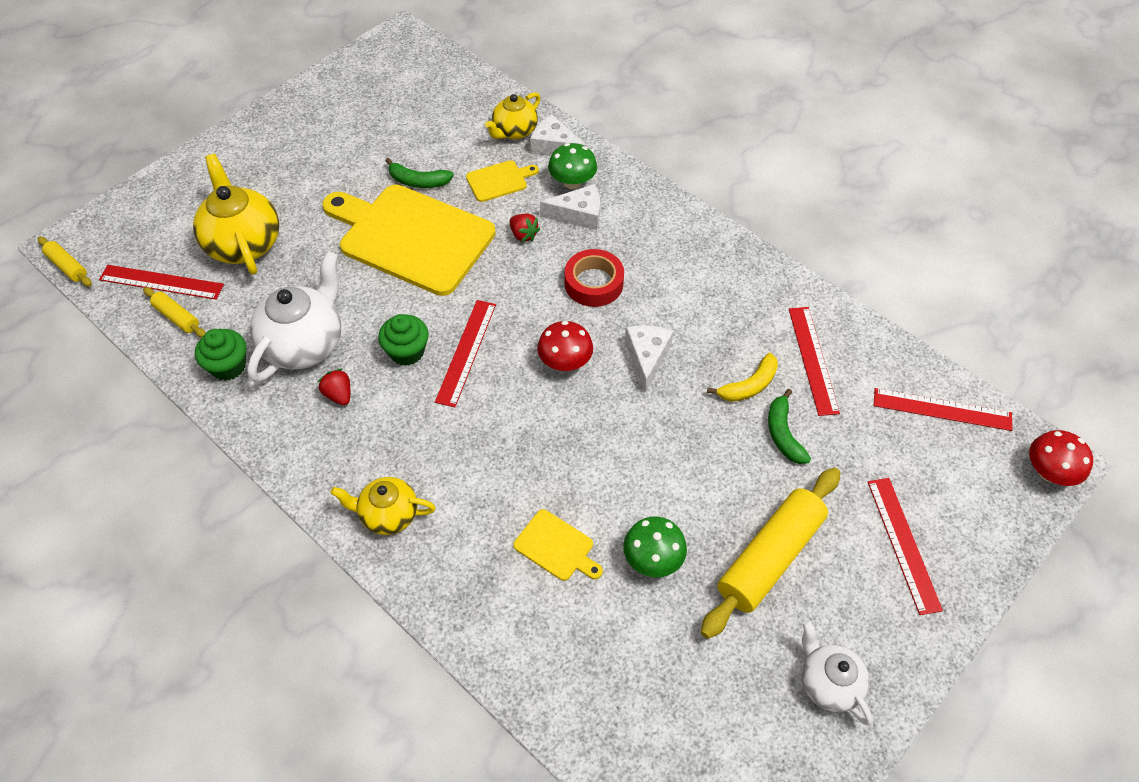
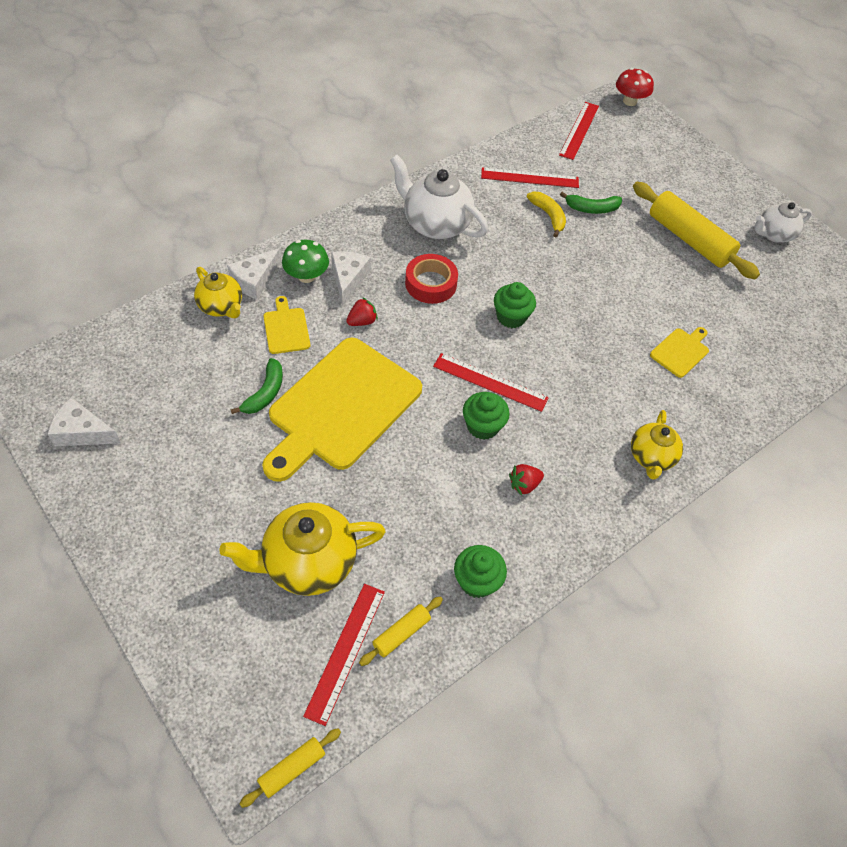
camera: 85 degrees left, 0 degrees up
(304, 344) = (460, 510): white teapot -> white teapot (435, 224)
(565, 362) = (511, 317): red mushroom -> green cupcake
(647, 357) = (514, 266): white cheese -> white cheese (83, 432)
(653, 559) = (690, 299): green mushroom -> none
(903, 544) = (679, 176): red ruler -> none

